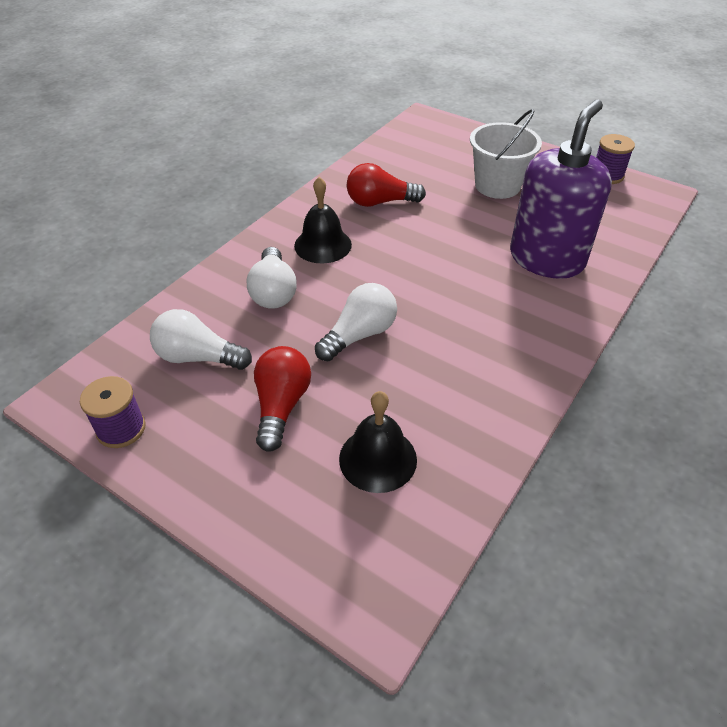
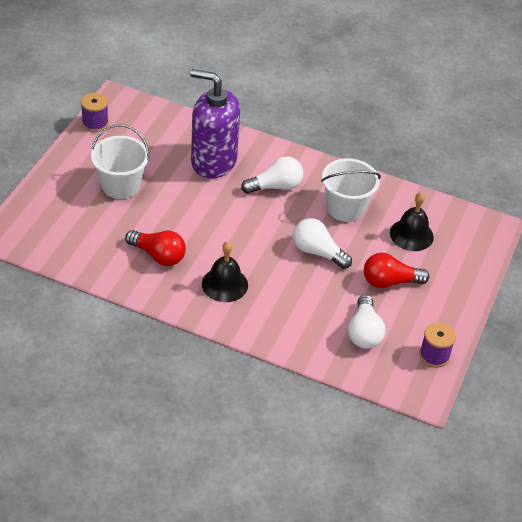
camera: 105 degrees left, 0 degrees up
(273, 292) = (287, 304): white light bulb -> white light bulb (275, 186)
(380, 202) = (158, 255): red light bulb -> red light bulb turned 45 degrees counterclockwise
(448, 382) = (345, 208): none -> white bucket

